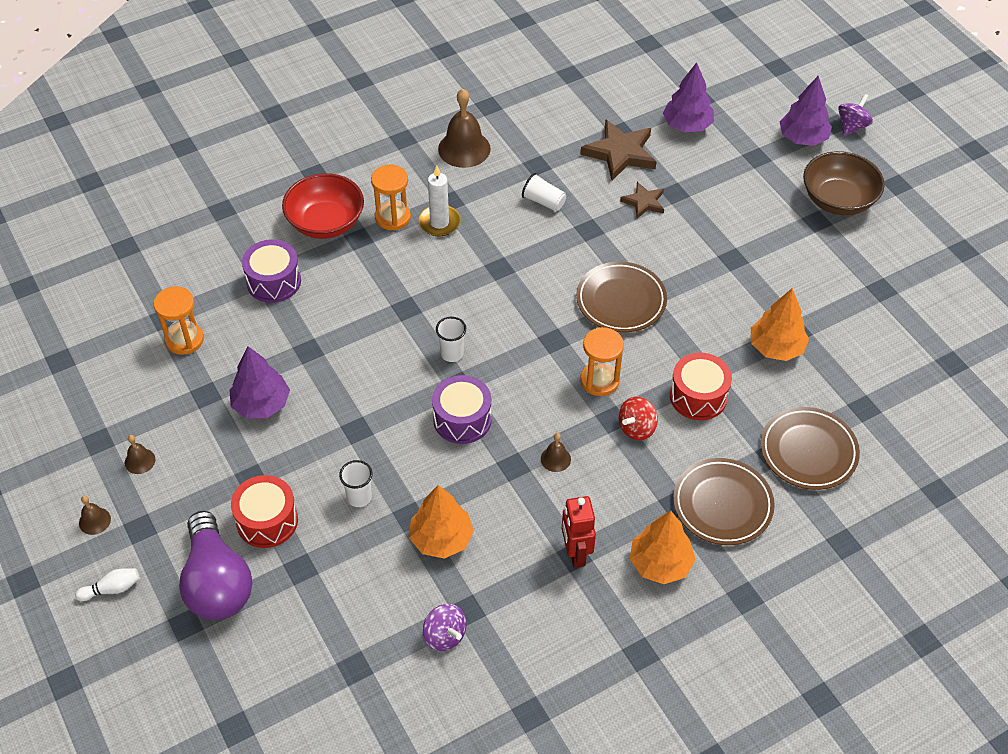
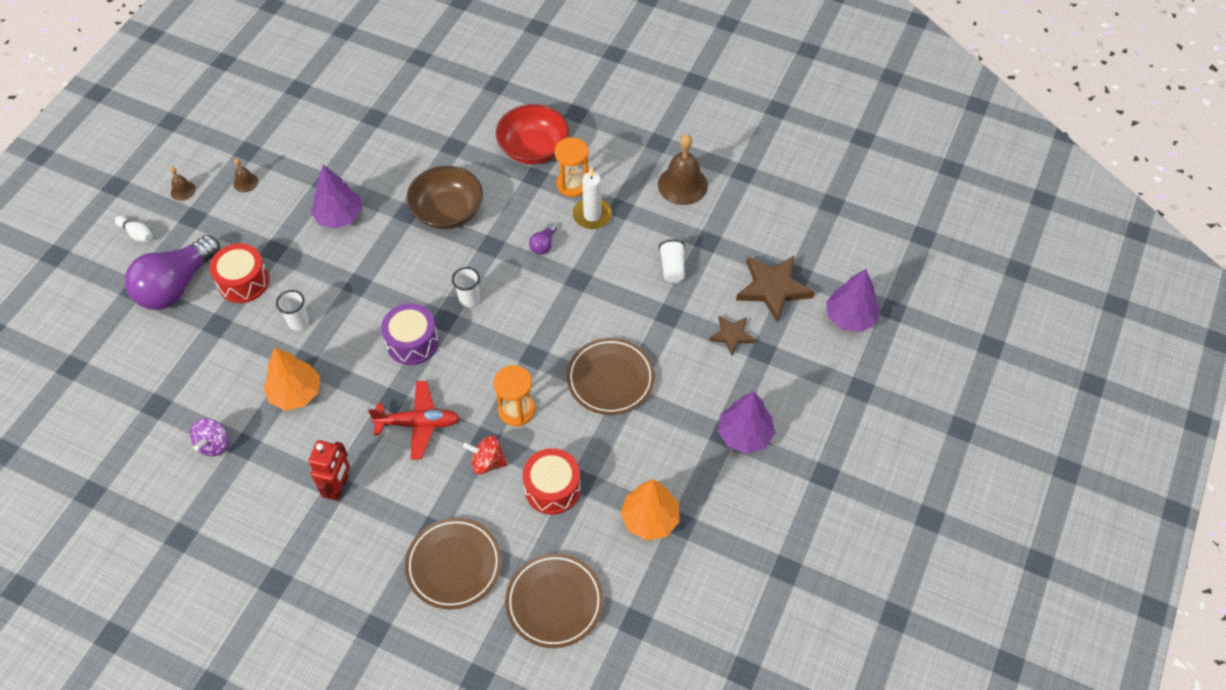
camera: 55 degrees right, 5 degrees up
(184, 340) = (363, 140): orange hourglass -> none
(274, 281) = (453, 154): purple drum -> none
(440, 271) = (543, 245): none -> purple light bulb
(555, 459) = (418, 424): brown bell -> red plane
(575, 553) = (339, 487): red robot -> red robot turned 150 degrees clockwise
(660, 563) = (367, 550): orange tree -> none
(803, 138) = (917, 412): purple tree -> purple tree (744, 435)
(838, 200) = (865, 479): brown bowl -> brown bowl (447, 212)
(852, 126) = (970, 444): purple spinning top -> none

